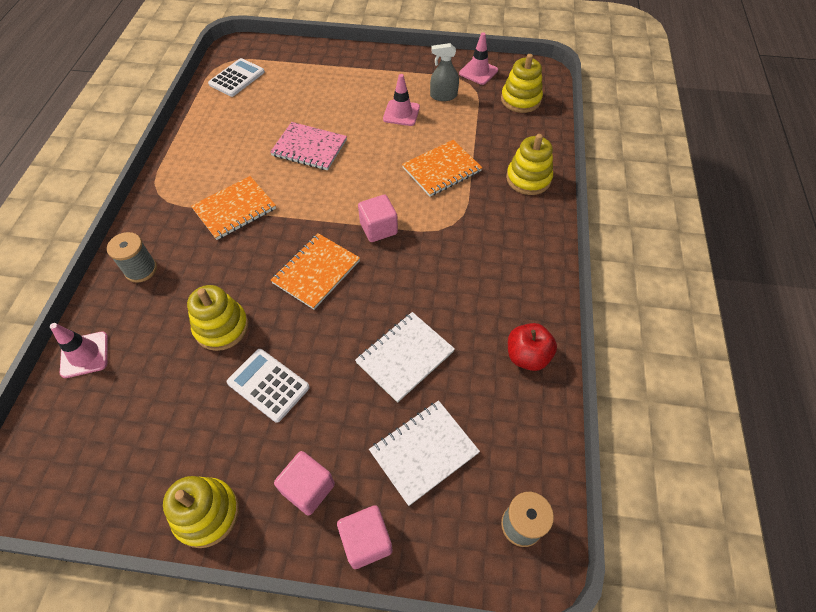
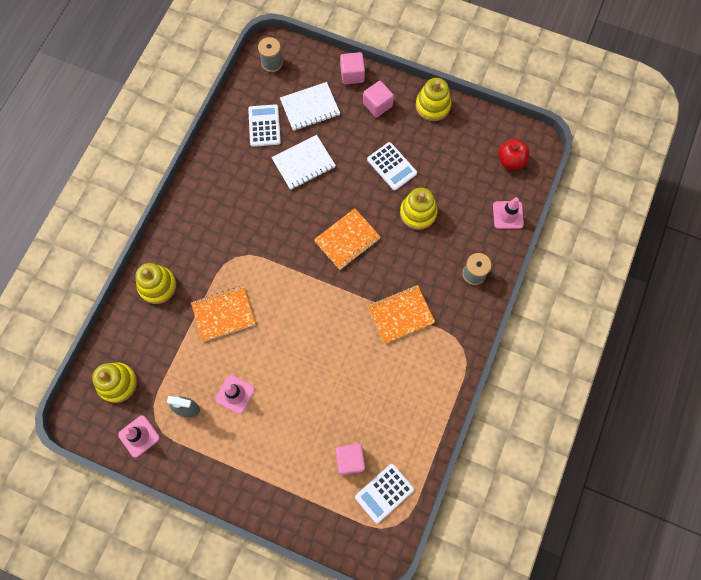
camera: 165 degrees left, 15 degrees up
(309, 148) = (329, 369): pink notebook -> none
(378, 228) = (292, 267): pink cube -> pink cube (350, 460)
(486, 401) = (264, 126): none -> white calculator
(527, 356) = (228, 145): red apple -> red apple (510, 160)

